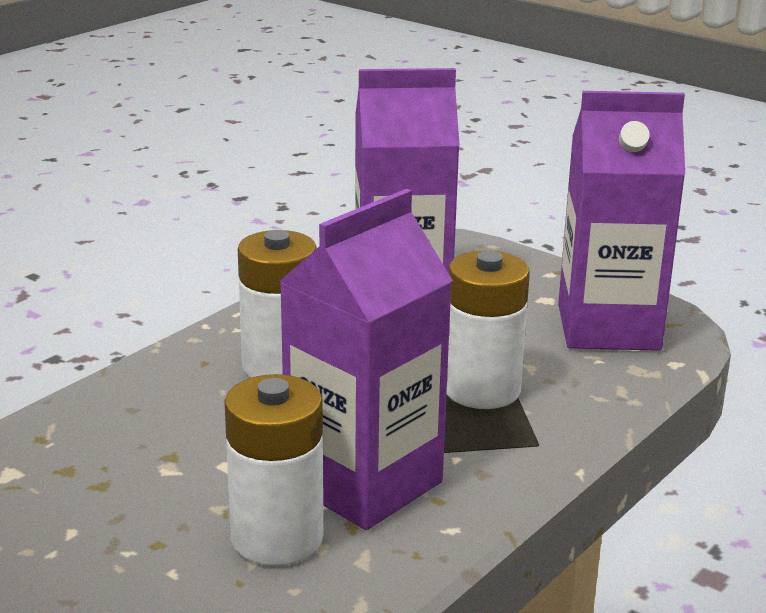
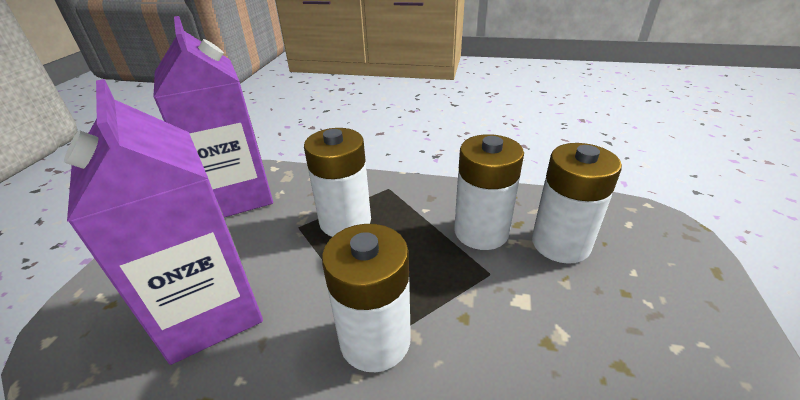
camera: 115 degrees left, 10 degrees up
(364, 483) = (481, 232): purple carton -> white battery

